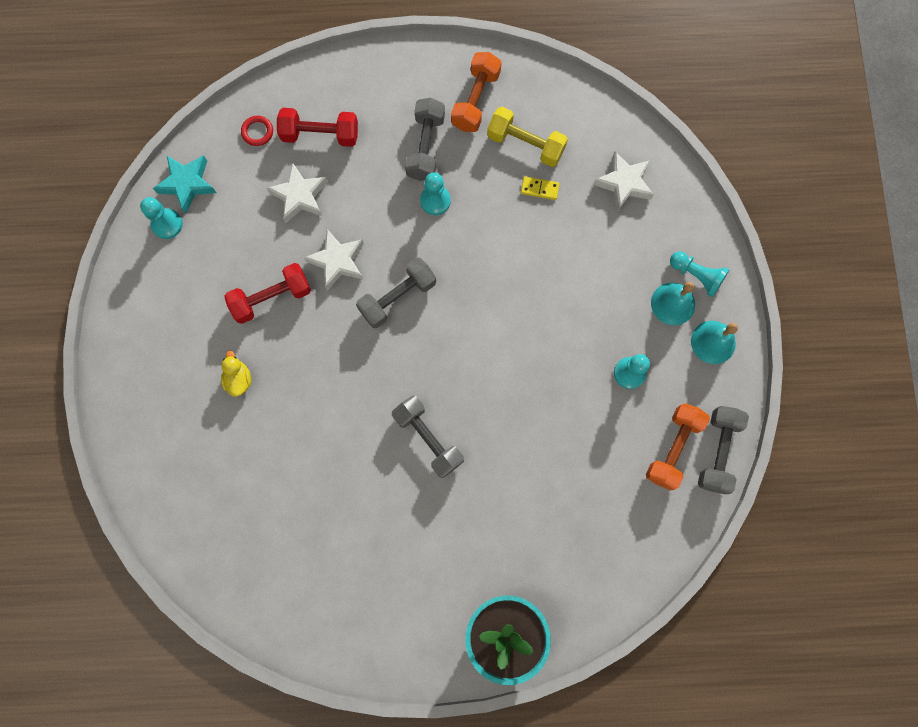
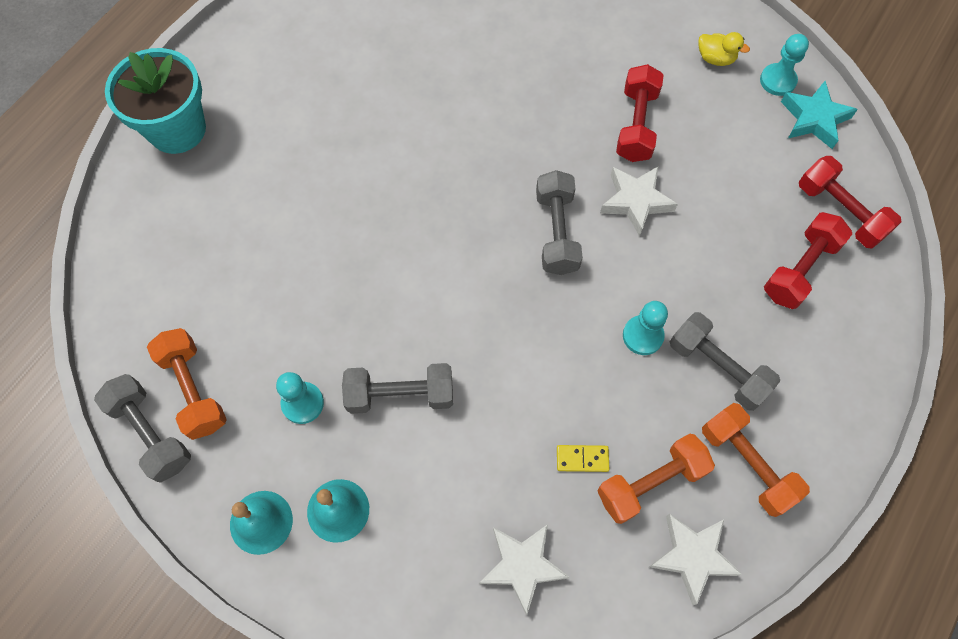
camera: 125 degrees right, 10 degrees down
(239, 379) = (572, 58): yellow duck -> yellow duck (715, 58)
(257, 132) = (840, 211): red ring -> red dumbbell
(299, 196) = (735, 209): white star -> white star (692, 556)
(428, 438) = (393, 173): grey dumbbell -> grey dumbbell (400, 394)
(525, 144) = (651, 482): yellow dumbbell -> orange dumbbell
(539, 189) = (582, 459): yellow domino -> yellow domino turned 45 degrees clockwise
(696, 276) = (348, 565): turquoise pawn -> none

